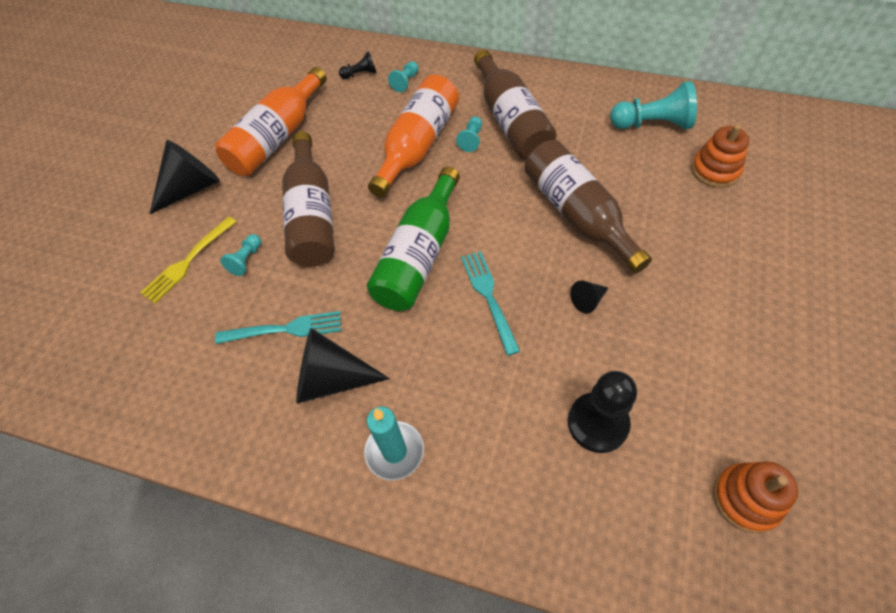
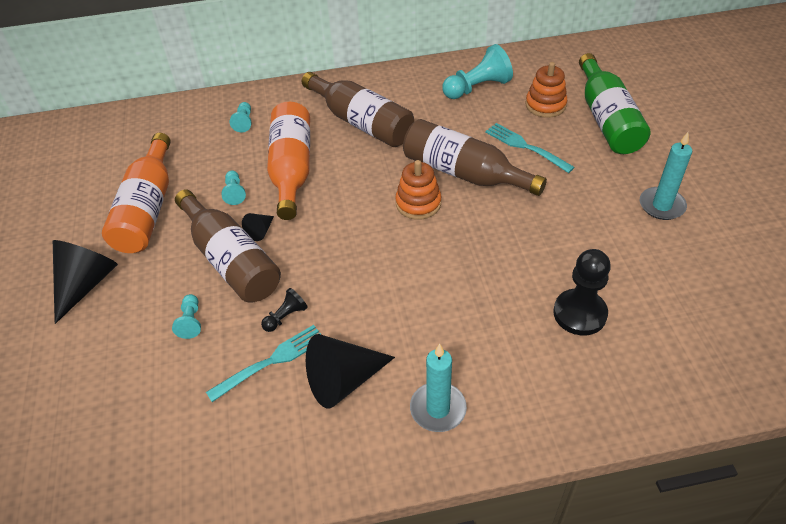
camera: 30 degrees left, 10 degrees down
(188, 261) = (129, 347): yellow fork -> none
(360, 74) = (195, 129): black pawn -> black pawn (285, 317)
(419, 255) = (354, 253): green bottle -> green bottle (607, 119)
(471, 139) = (337, 148): turquoise pawn -> turquoise pawn (234, 193)
(489, 298) = (436, 261): turquoise fork -> turquoise fork (526, 147)
(588, 300) = (514, 231): black cone -> black cone (260, 231)
(746, 499) = (710, 315): orange stacking toy -> orange stacking toy (418, 203)
(774, 342) = (661, 205): none -> turquoise candle

